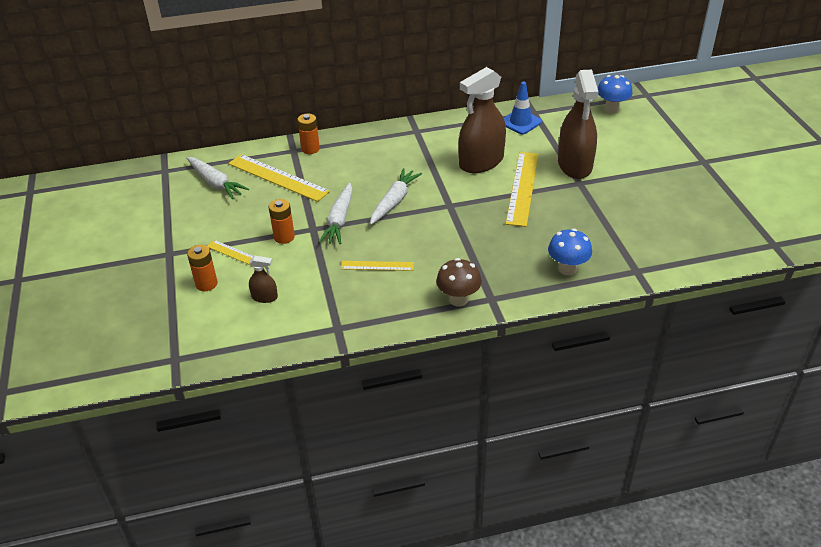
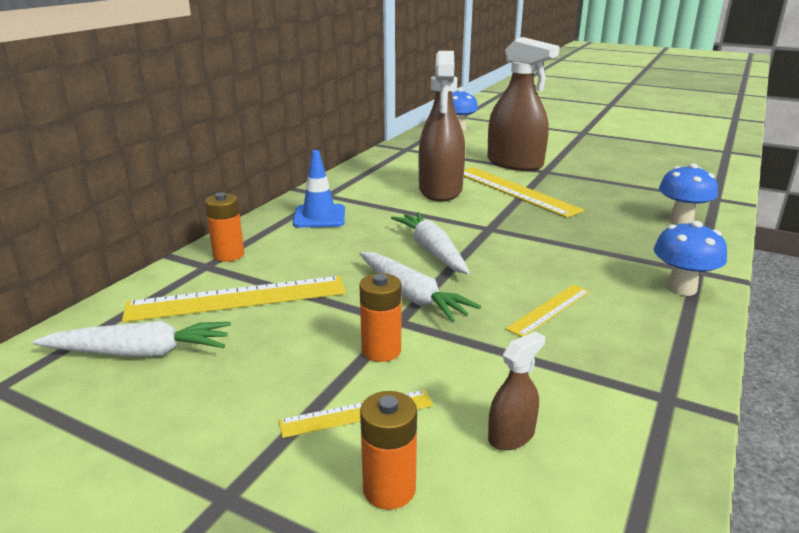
camera: 50 degrees left, 15 degrees down
(458, 299) = (681, 288): brown mushroom -> blue mushroom
(520, 122) = (409, 157): blue traffic cone -> blue traffic cone (319, 217)

